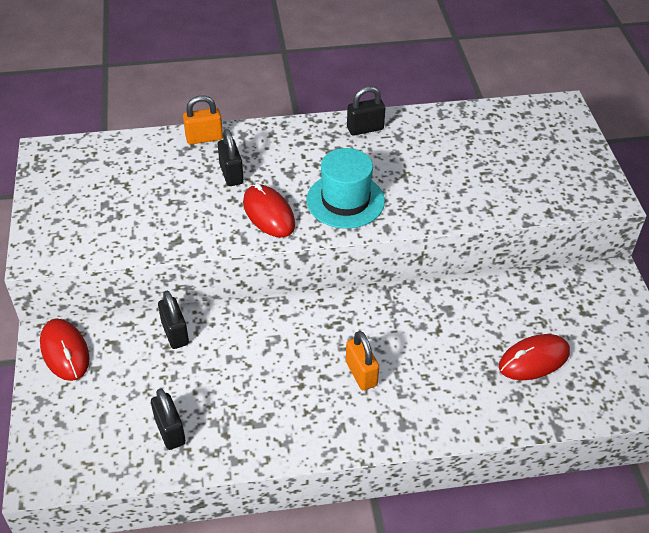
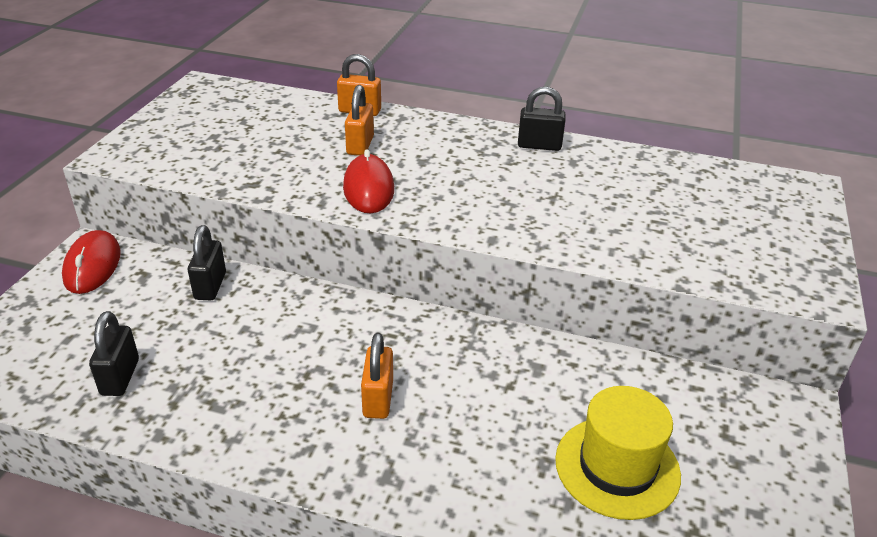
camera: 25 degrees right, 10 degrees down
(231, 174) = (360, 145): black padlock -> orange padlock
(345, 200) = (464, 200): turquoise hat -> none
(534, 360) = (617, 467): red mouse -> yellow hat

